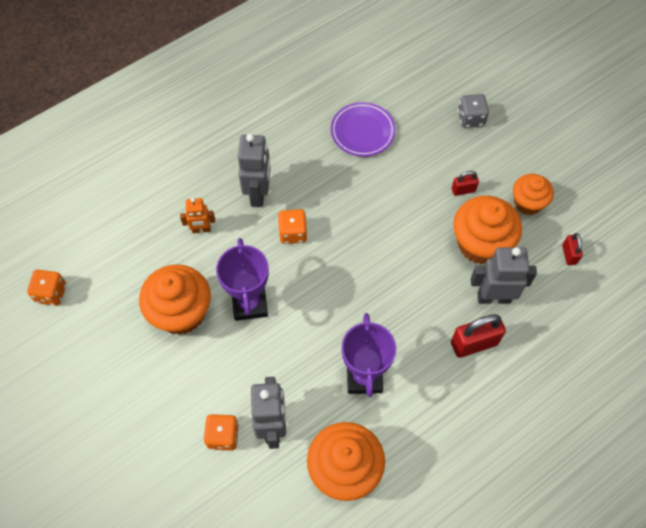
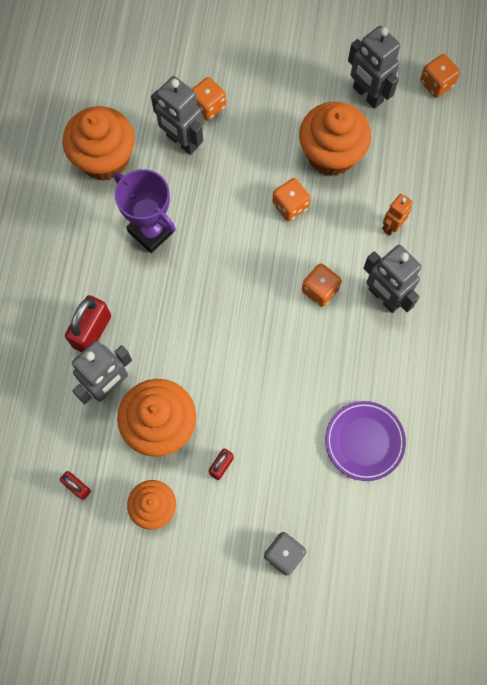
camera: 135 degrees right, 10 degrees up
(105, 331) = (367, 95): none -> grey robot
(249, 303) = (290, 206): purple trophy -> orange dice

